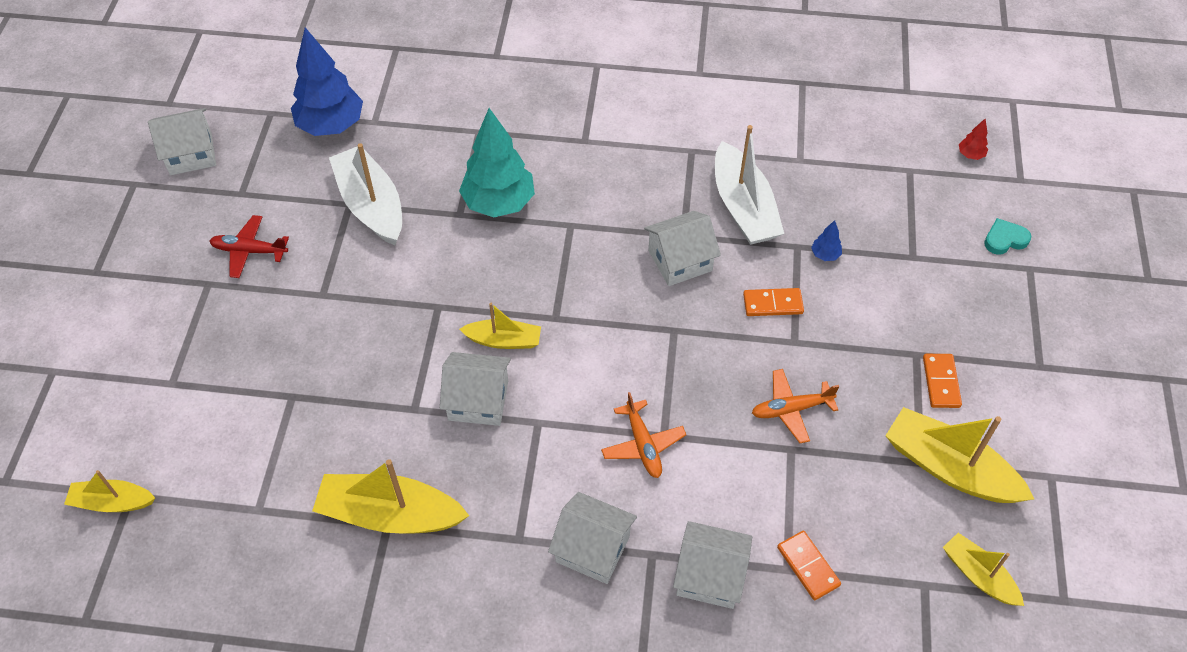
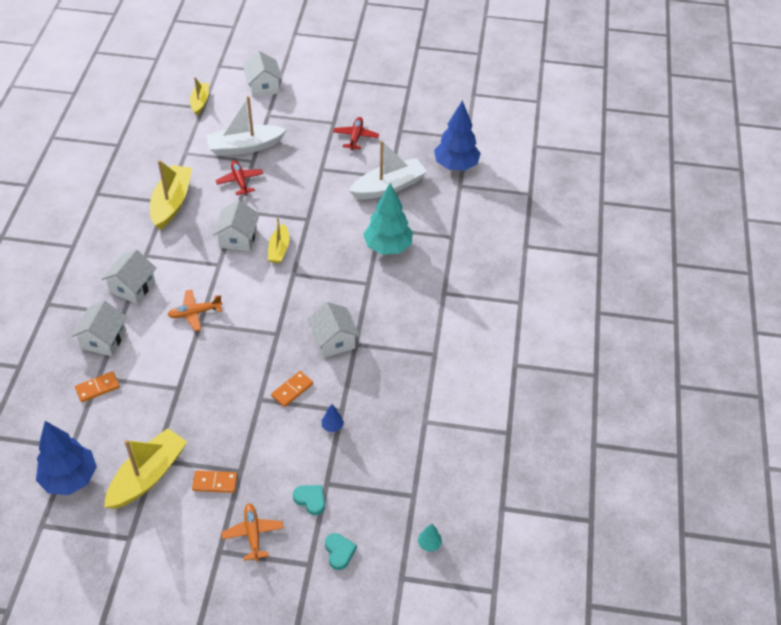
camera: 90 degrees right, 5 degrees down
(191, 154) = (431, 107): white house -> white house (263, 86)
(342, 411) = (240, 181): none -> red plane
(743, 207) = (379, 381): white boat -> white boat (244, 147)
(773, 304) = (292, 390): orange domino -> orange domino turned 45 degrees clockwise
(791, 409) = (207, 391): orange plane -> orange plane (253, 534)
(940, 272) = (310, 500): none -> turquoise heart
(970, 155) = (429, 544): red tree -> turquoise tree
(978, 575) = (70, 478): yellow boat -> blue tree

